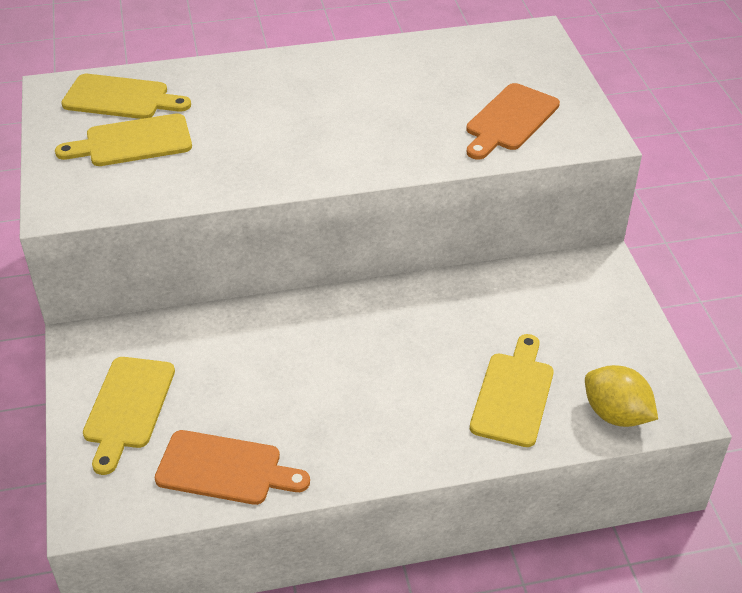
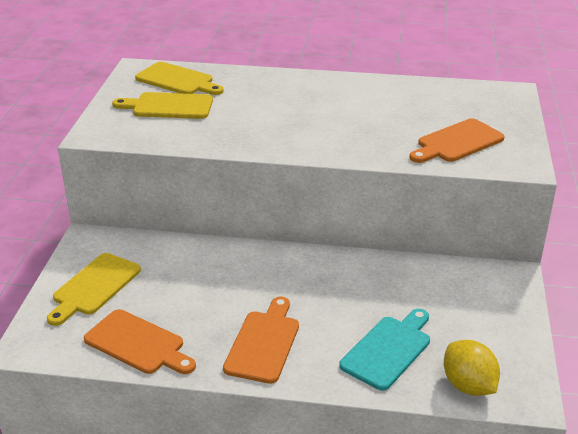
camera: 20 degrees right, 10 degrees down
(373, 426) = (264, 343): none -> orange cutting board
(514, 395) = (388, 350): yellow cutting board -> turquoise cutting board

